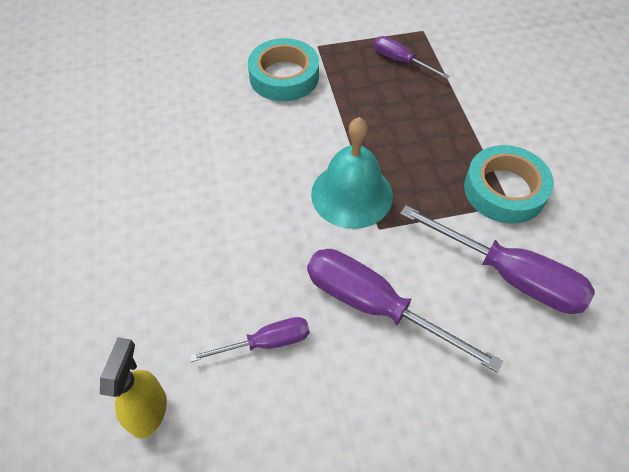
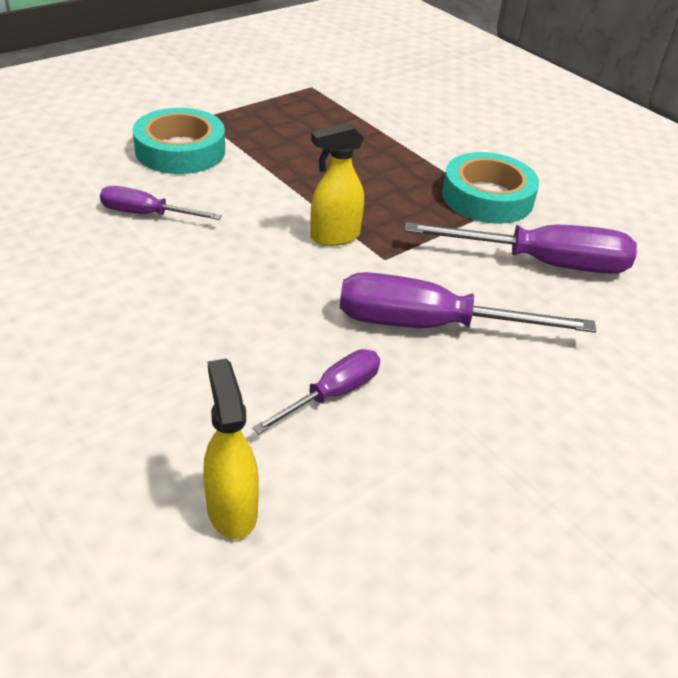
camera: 30 degrees left, 15 degrees down
(352, 194) = (334, 236): turquoise bell -> yellow spray bottle
(401, 61) = (306, 115): purple screwdriver -> purple screwdriver (147, 214)

